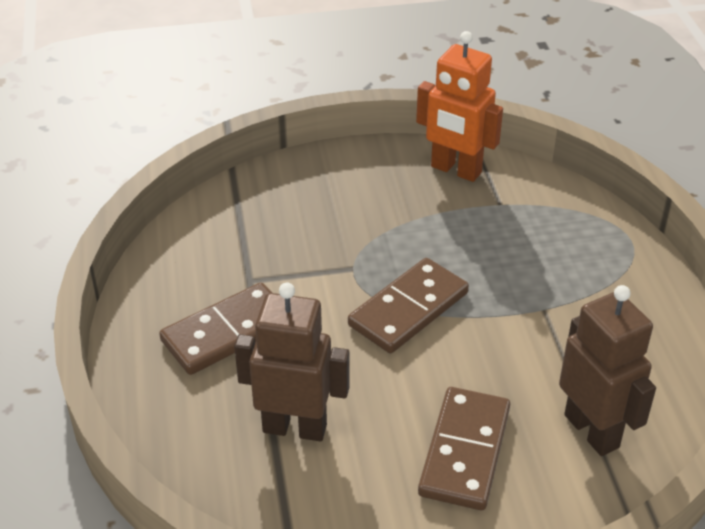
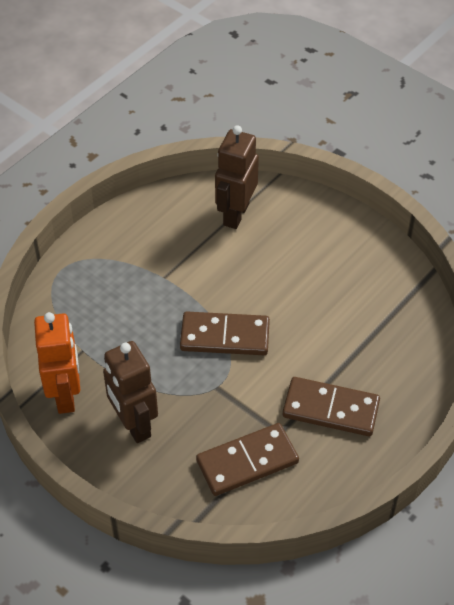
camera: 130 degrees left, 10 degrees up
(295, 428) = (359, 328): brown robot -> brown robot (134, 424)
(464, 451) = (299, 253): brown domino -> brown domino (247, 462)

